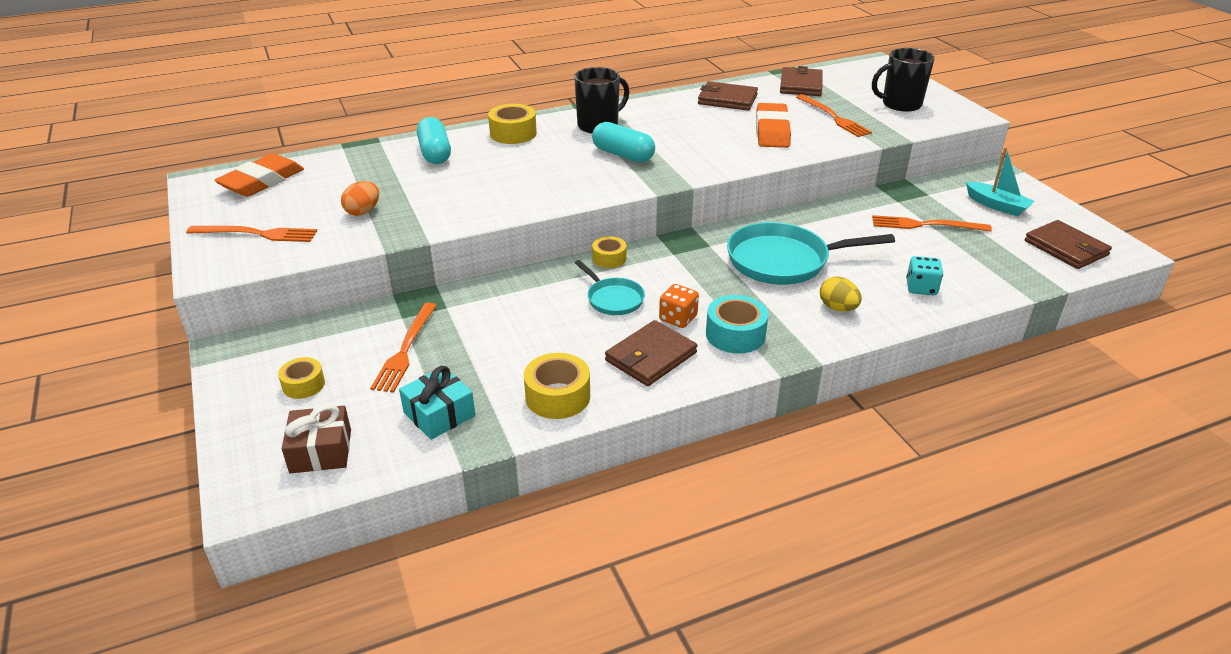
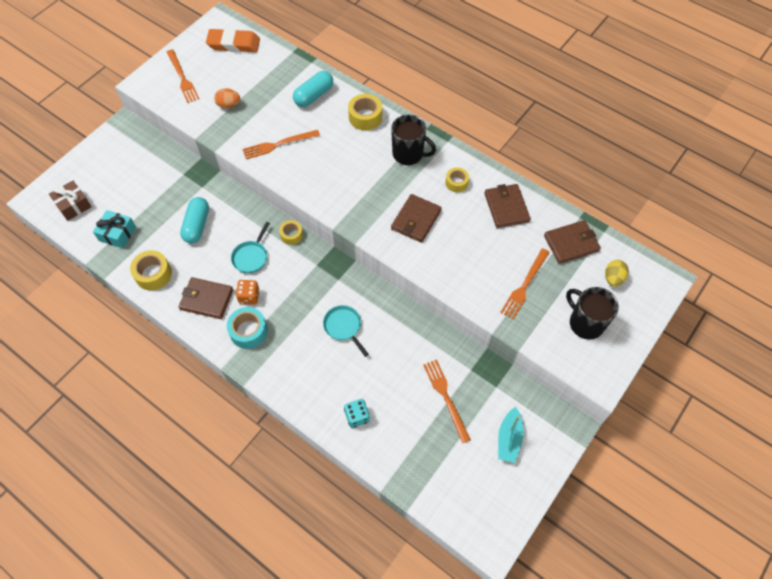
camera: 60 degrees right, 25 degrees up
(303, 385) = (113, 169): yellow tape -> yellow tape (456, 183)
(405, 350) = (158, 191): orange fork -> orange fork (278, 144)
(623, 155) = (374, 187): turquoise capsule -> turquoise capsule (197, 225)
(772, 131) = (471, 255): orange eraser -> none
(784, 261) = (344, 327): turquoise pan -> turquoise pan, size x0.54
(837, 308) = (306, 375): yellow egg -> yellow egg (613, 278)
(1066, 248) = (470, 500): brown wallet -> brown wallet (416, 220)

